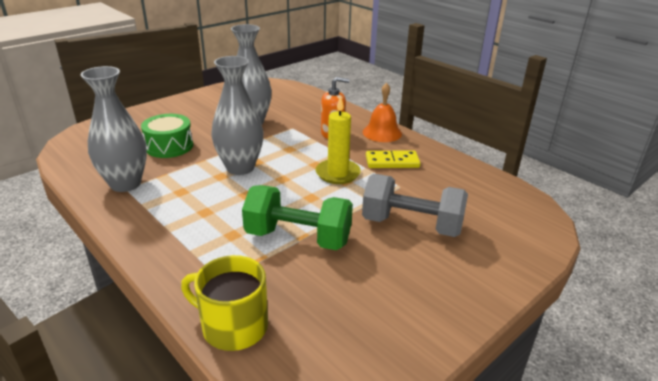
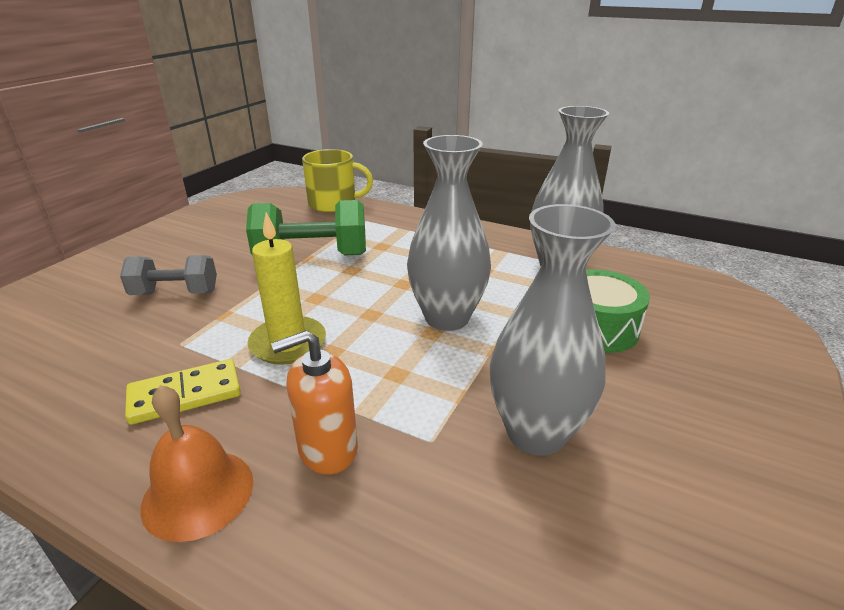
camera: 160 degrees right, 0 degrees up
(411, 225) = (175, 293): grey dumbbell -> grey dumbbell, size x0.64

